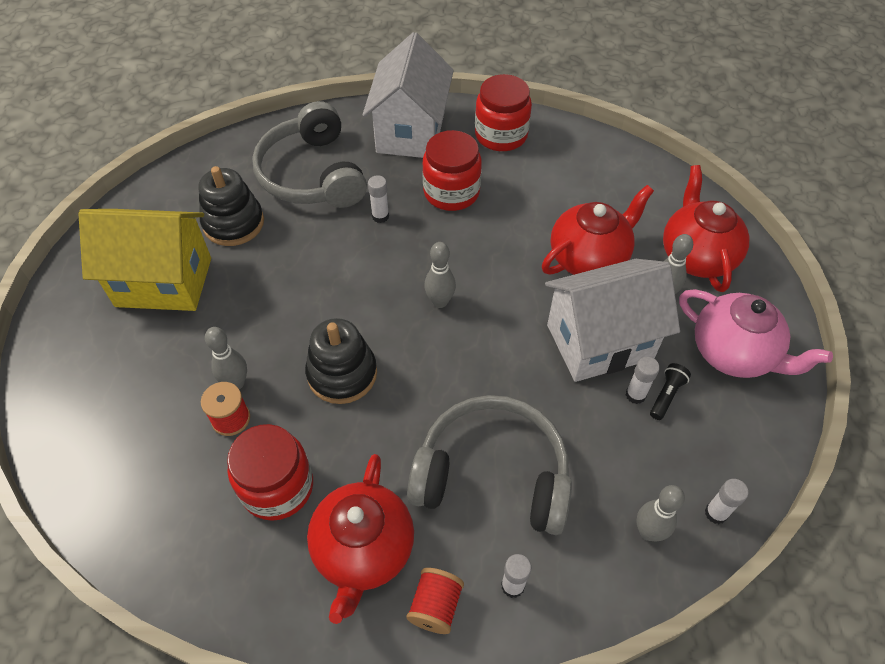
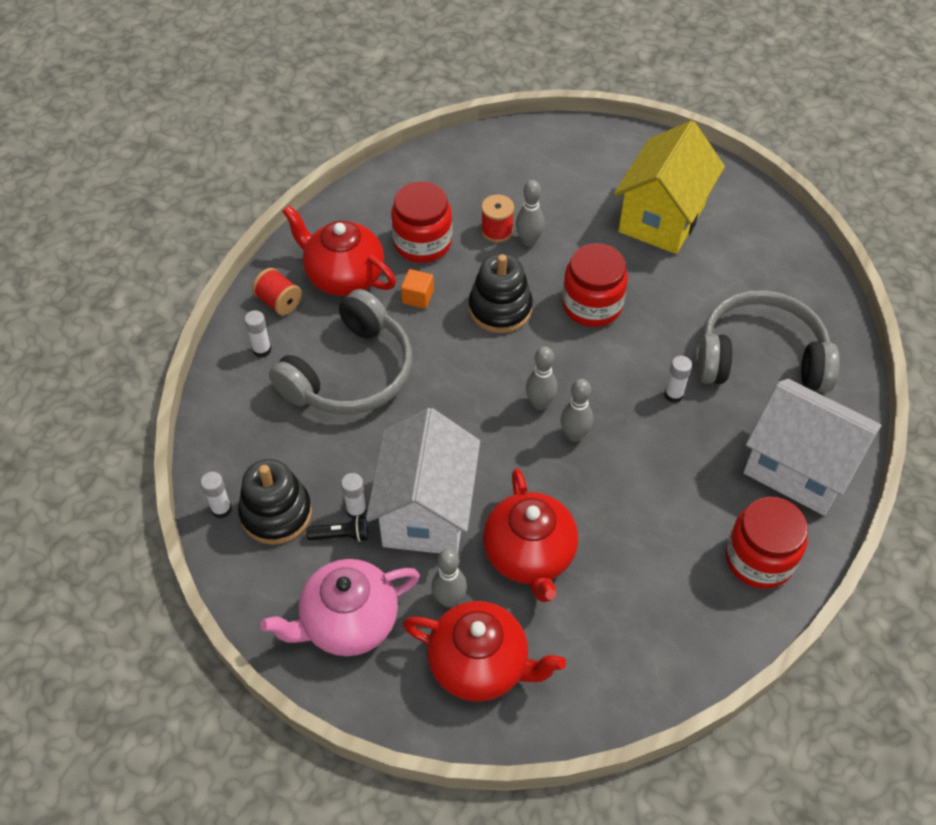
camera: 115 degrees right, 0 degrees up
(233, 223) = (714, 279): black stacking toy -> black stacking toy (276, 513)
(360, 456) = (417, 297): none -> orange cube
(451, 192) = (682, 470): red jar -> red jar (592, 305)
(648, 532) = (240, 453): grey bowling pin -> grey bowling pin (574, 435)
(666, 395) = (341, 535): black flashlight -> black flashlight turned 60 degrees counterclockwise

